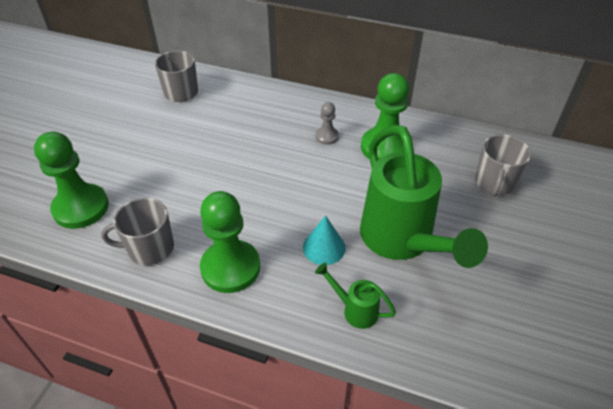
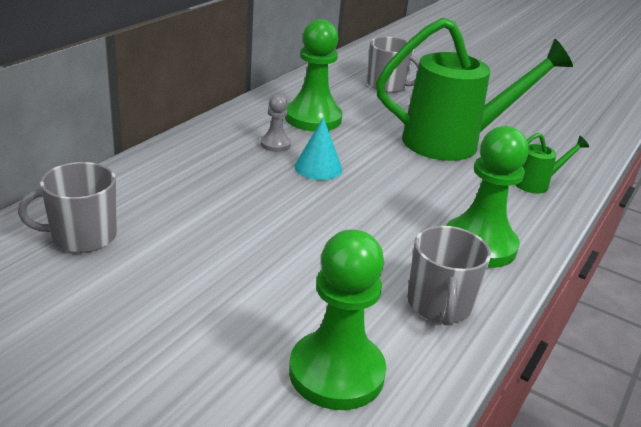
camera: 80 degrees left, 15 degrees down
(324, 247) = (456, 182): turquoise cone -> turquoise cone (318, 167)
(355, 310) = (537, 183): green watering can -> green watering can turned 150 degrees counterclockwise

